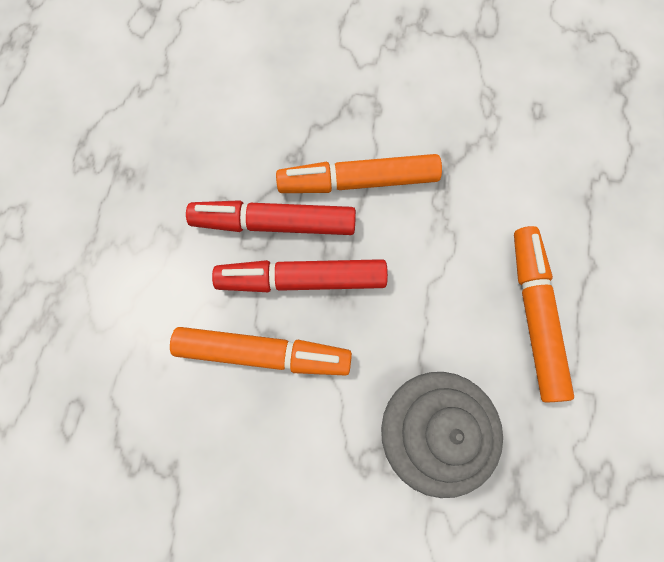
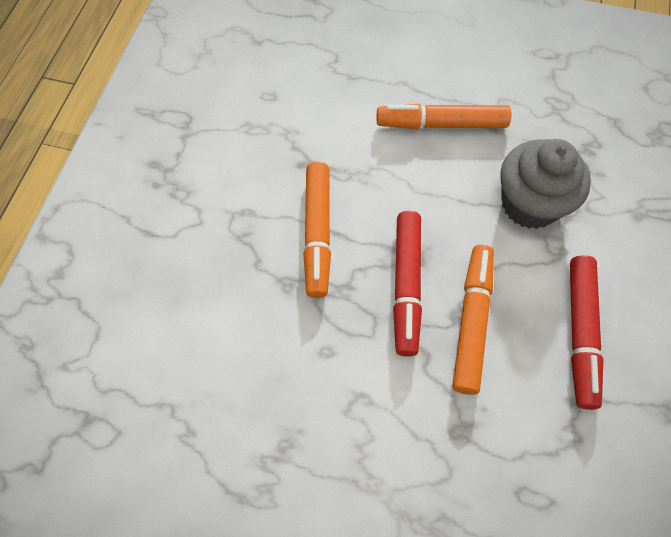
camera: 85 degrees left, 10 degrees down
(274, 223) = (351, 306): red marker -> red marker (580, 333)

